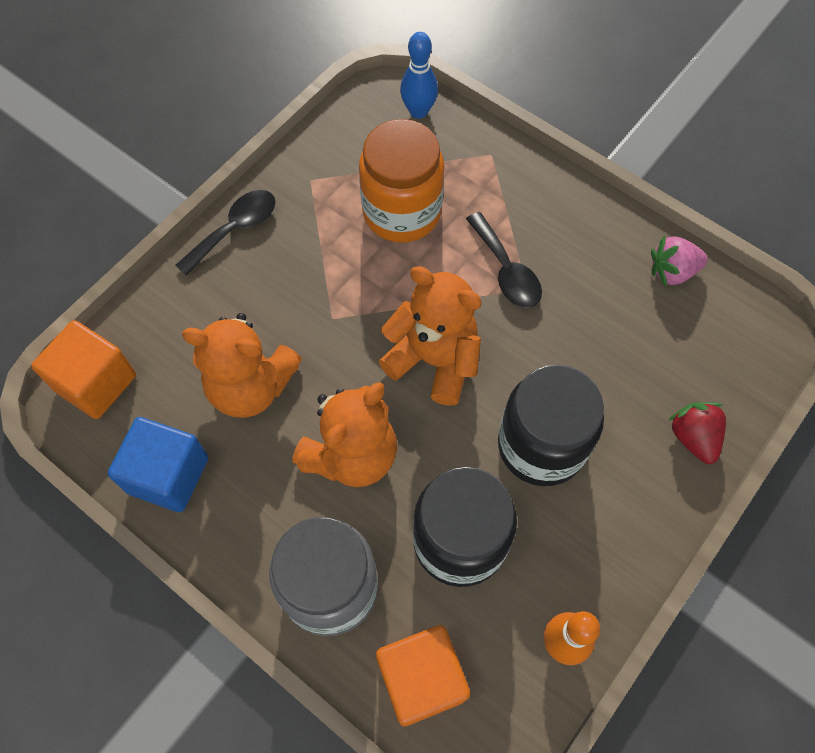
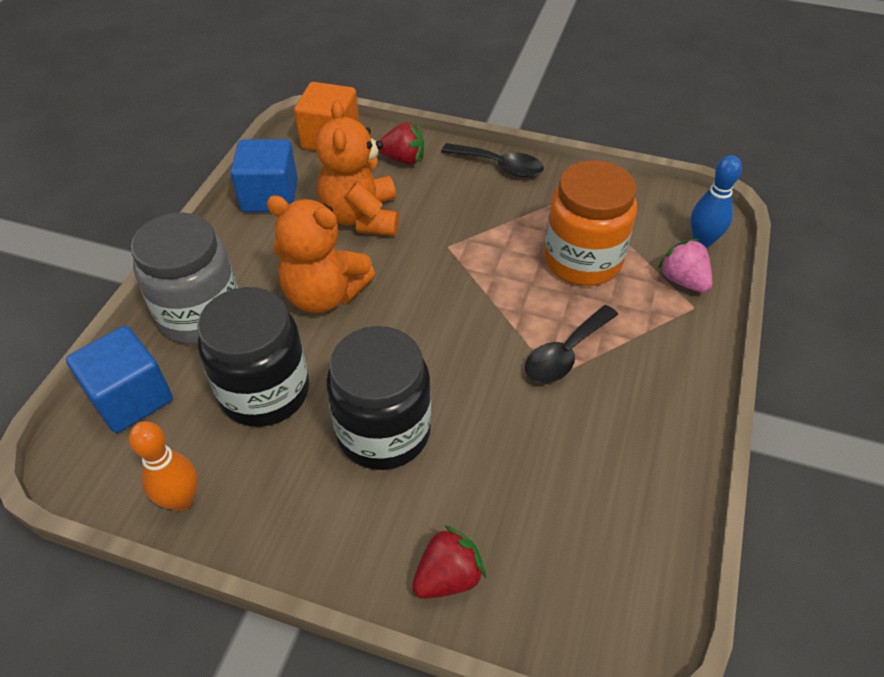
camera: 70 degrees right, 15 degrees down
(175, 317) = (403, 159): none -> red strawberry
(421, 679) = (131, 398): orange cube -> blue cube
(434, 360) = (439, 325): orange teddy bear -> none
(672, 271) = (654, 507): pink strawberry -> pink strawberry (683, 280)

